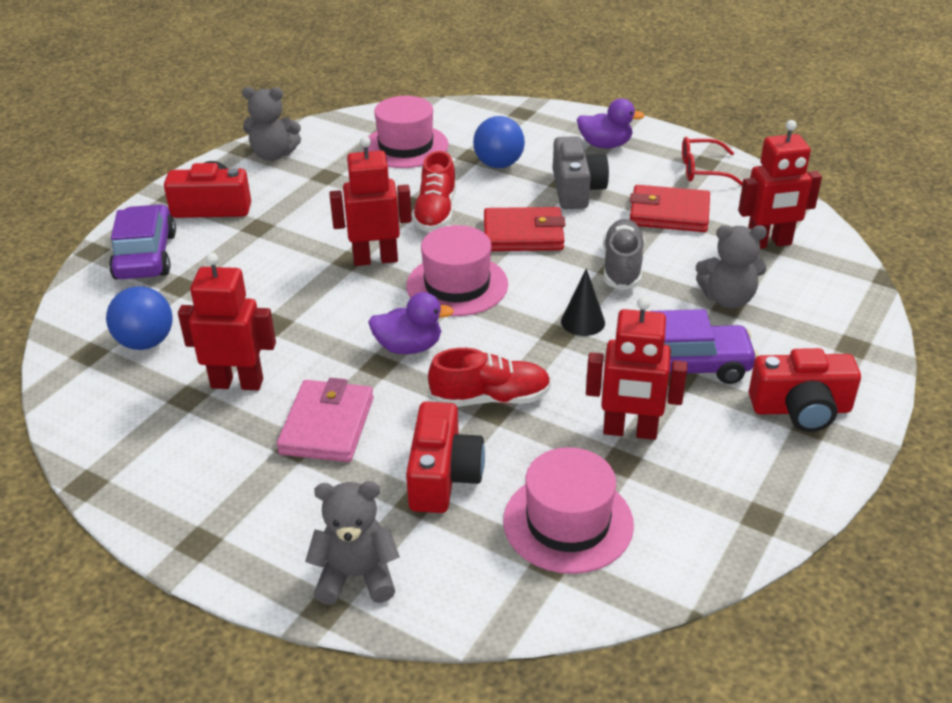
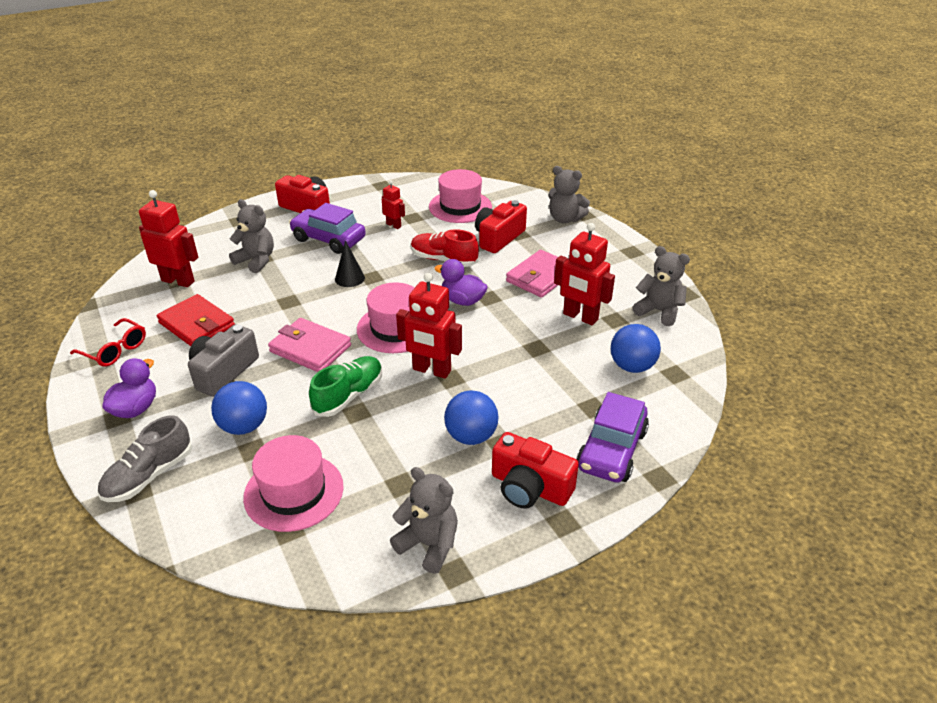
camera: 150 degrees left, 0 degrees up
(125, 434) = (659, 311): none -> grey teddy bear
(290, 222) = (471, 436): none -> blue ball
(435, 212) = (349, 395): red shoe -> green shoe
(523, 234) = (310, 348): red wallet -> pink wallet
(605, 145) = (136, 409): purple duck -> purple duck turned 75 degrees clockwise
(622, 267) = (282, 300): grey shoe -> grey shoe (149, 475)
(630, 431) = (394, 225): red robot -> red robot, size x0.54

